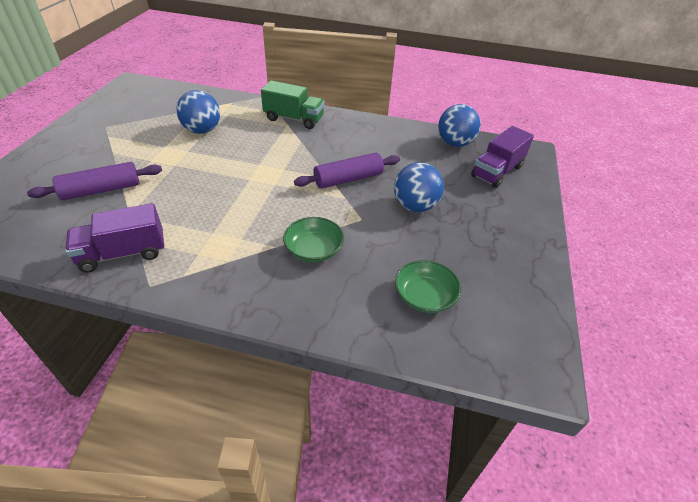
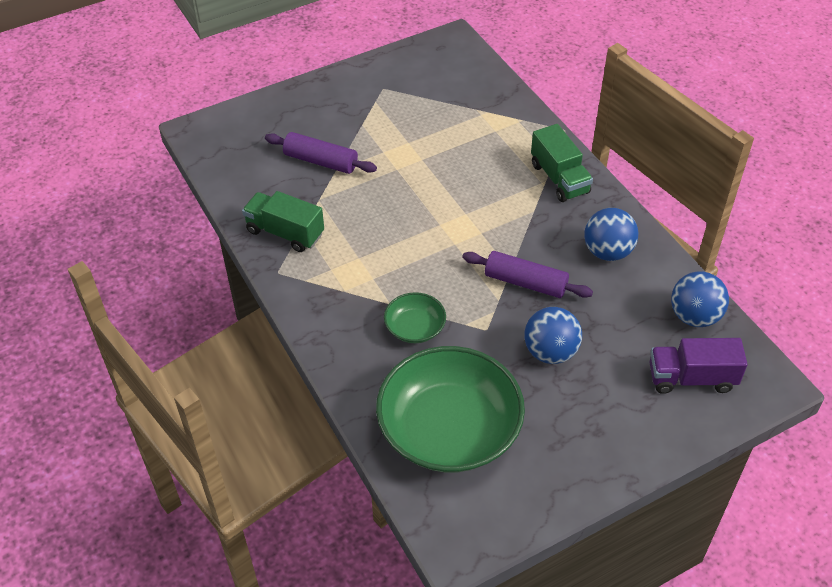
camera: 50 degrees right, 5 degrees up
(123, 253) = (285, 232): purple truck -> green truck
(202, 130) = (458, 141): blue ball -> blue ball (607, 252)
(424, 296) = (449, 429): green bowl -> green bowl, size x2.17

